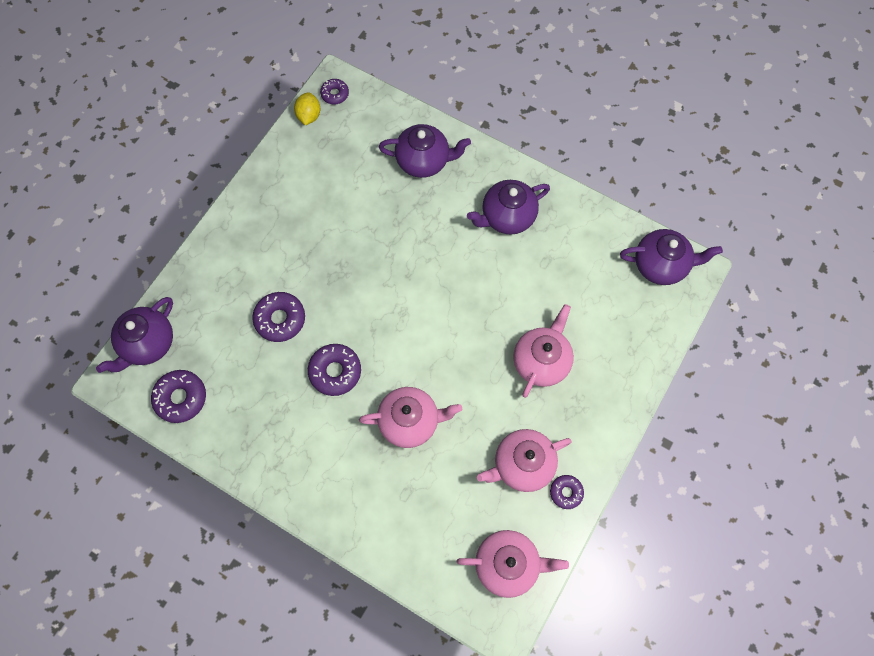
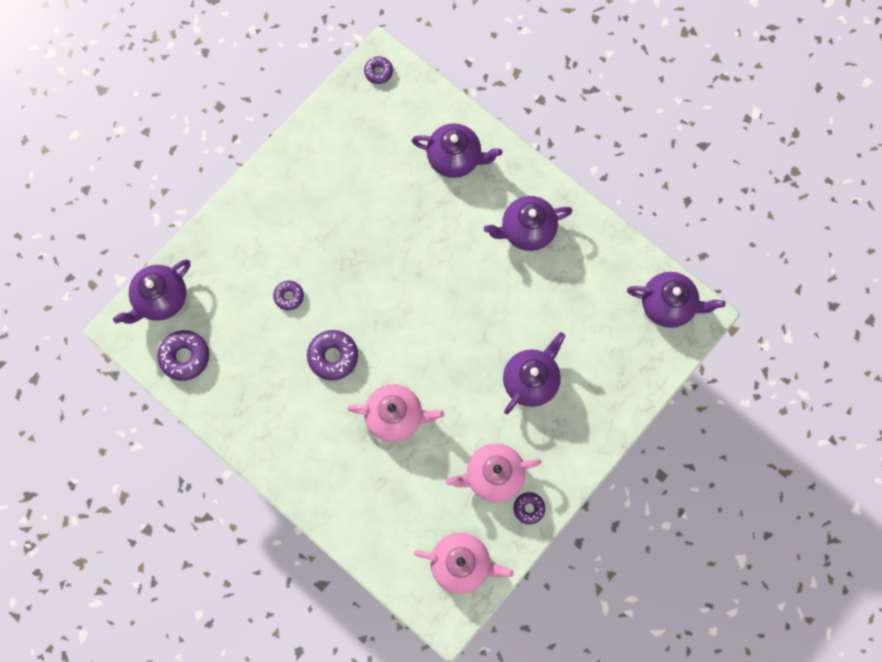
camera: 10 degrees right, 5 degrees up
(280, 319) = (289, 296): purple donut -> purple donut, size x0.61
(309, 116) = (349, 91): yellow lemon -> none
(541, 361) = (531, 380): pink teapot -> purple teapot

